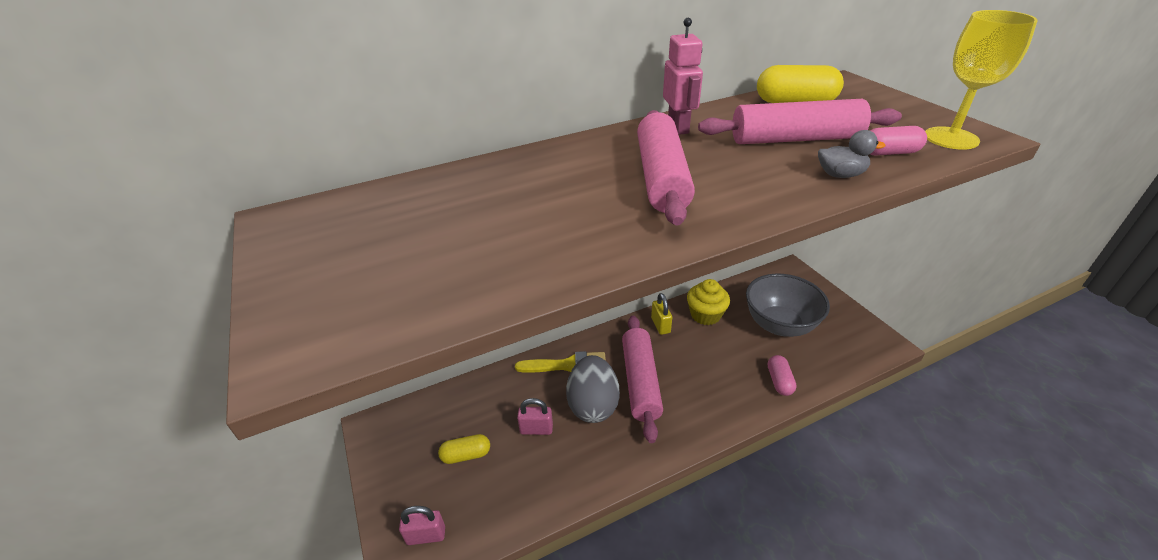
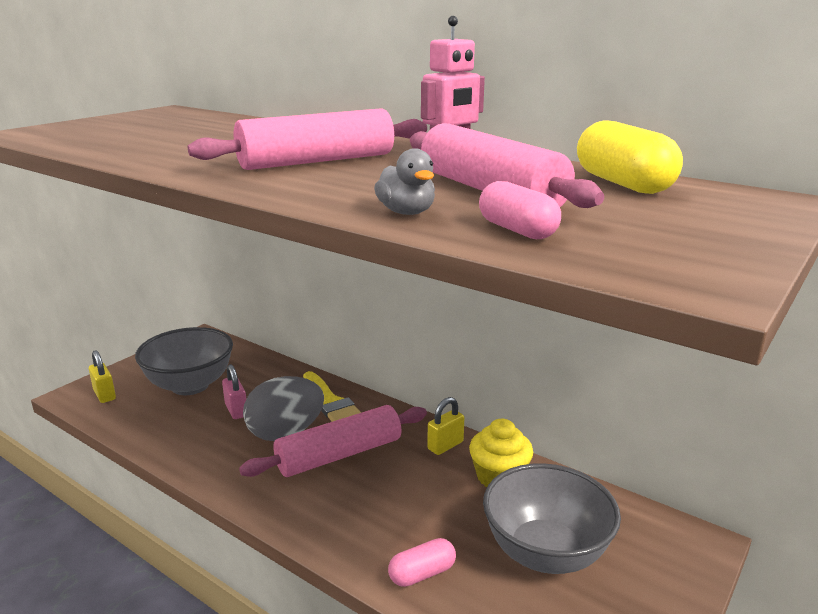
camera: 60 degrees right, 15 degrees down
(426, 535) = (104, 395): pink padlock -> yellow padlock
(466, 455) = (190, 385): yellow capsule -> grey bowl
(951, 138) = (644, 261): yellow goblet -> none

